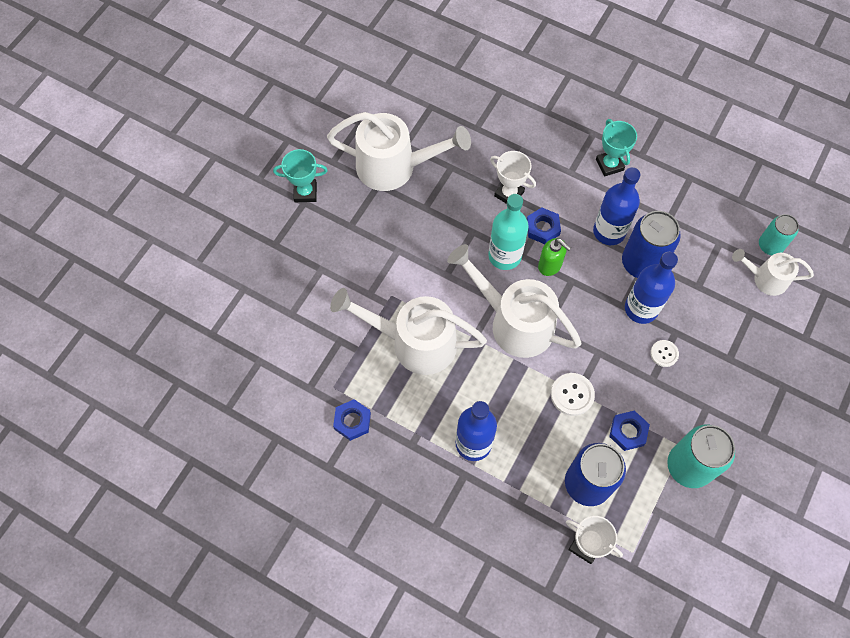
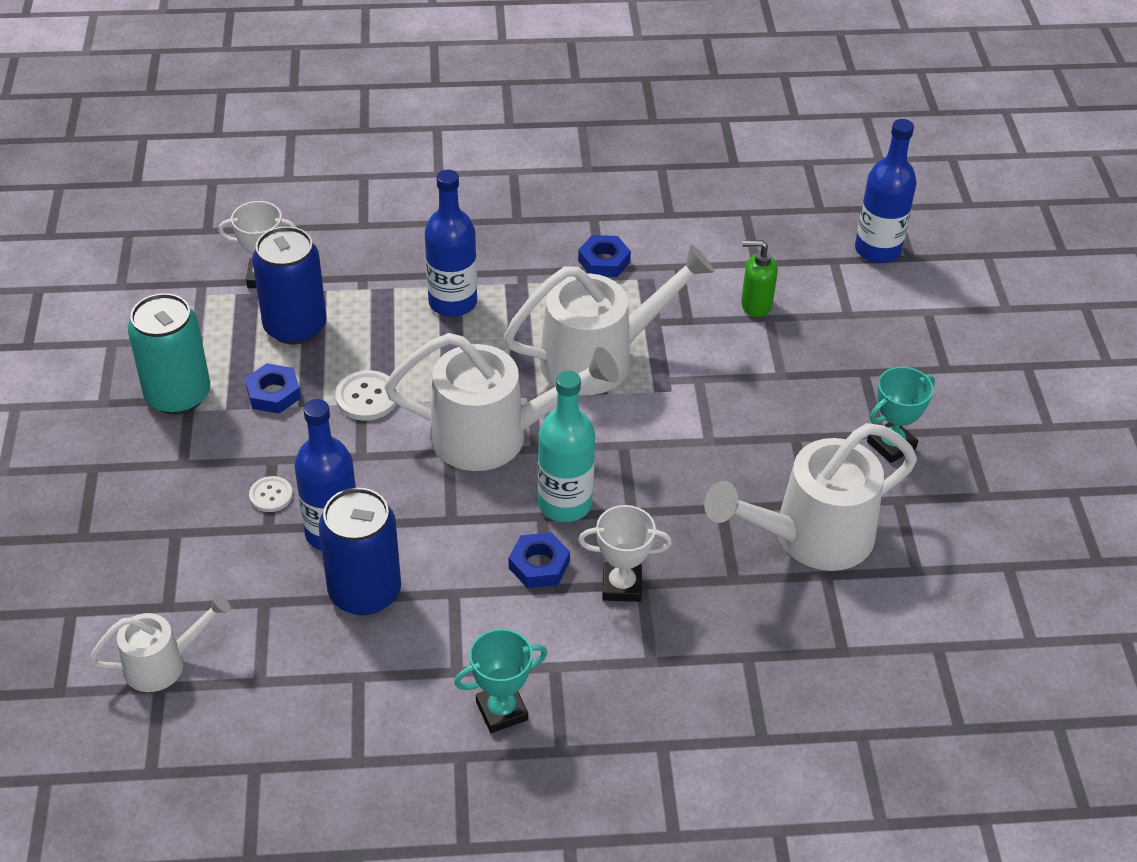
camera: 145 degrees right, 20 degrees down
(550, 265) = (494, 523): green soap dispenser -> green soap dispenser (755, 305)
(609, 165) = (501, 711): turquoise trophy -> turquoise trophy turned 60 degrees counterclockwise
(609, 231) = (439, 610): blue bottle -> blue bottle (877, 250)
(770, 245) = (174, 718): turquoise can -> none

